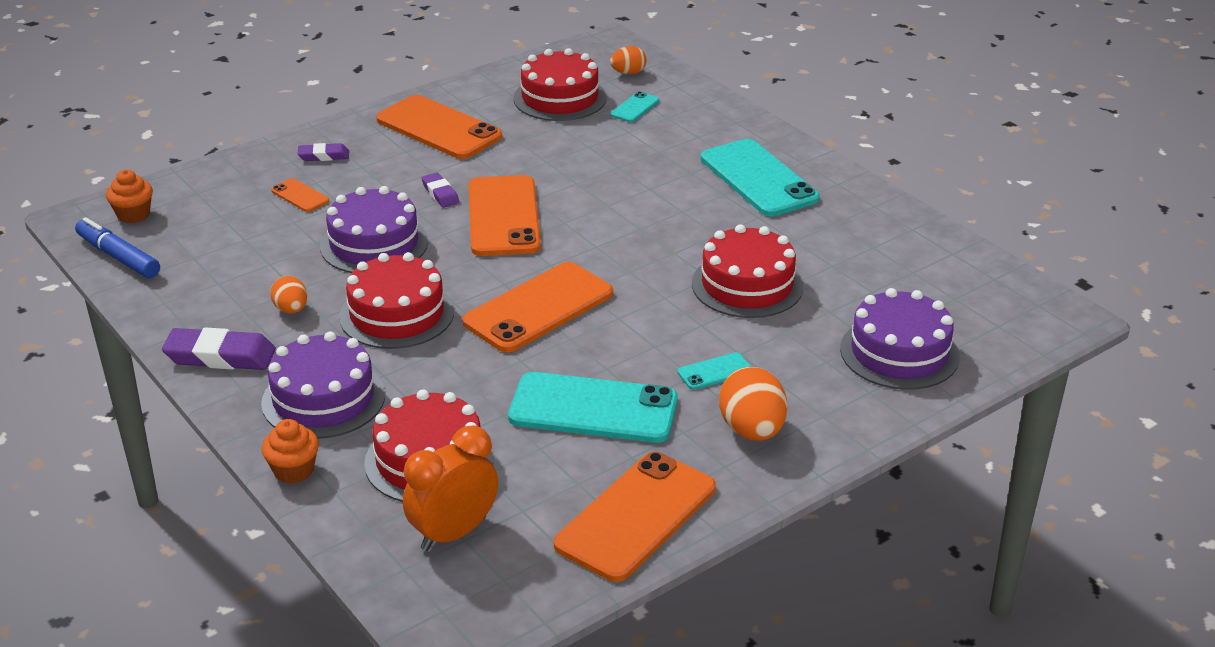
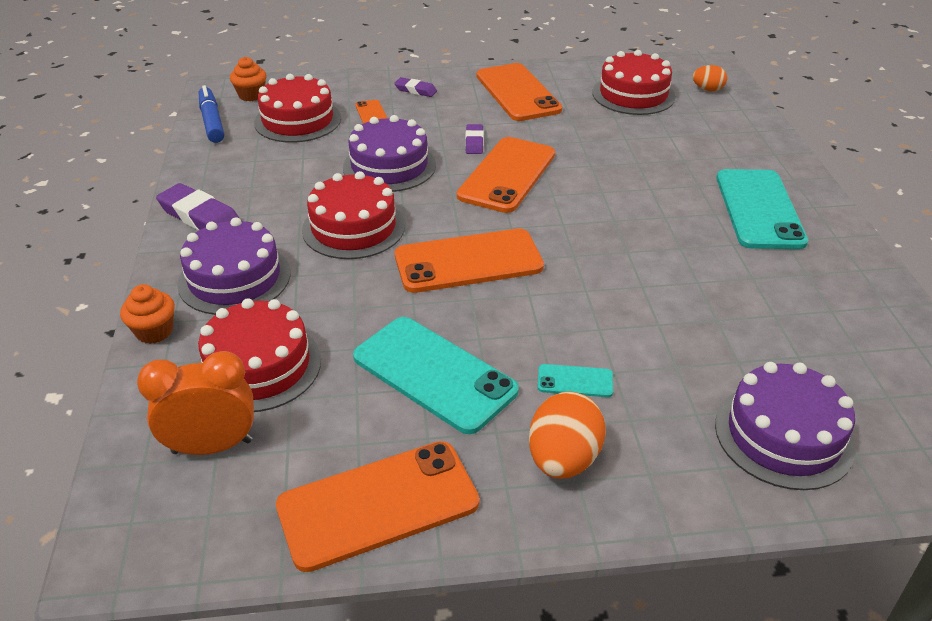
camera: 30 degrees right, 5 degrees up
(291, 309) = (282, 197): orange egg -> none
(635, 108) = (691, 118): turquoise phone -> none
(747, 285) = (673, 305): red cake -> red cake (298, 120)

